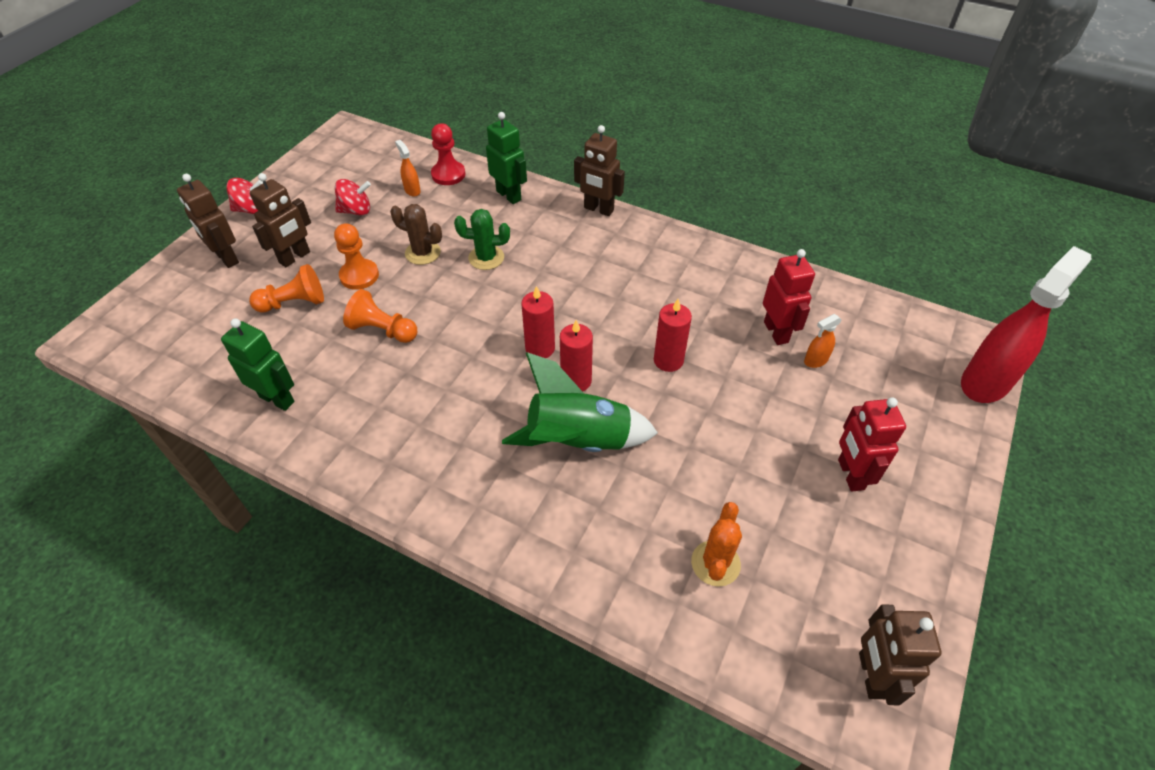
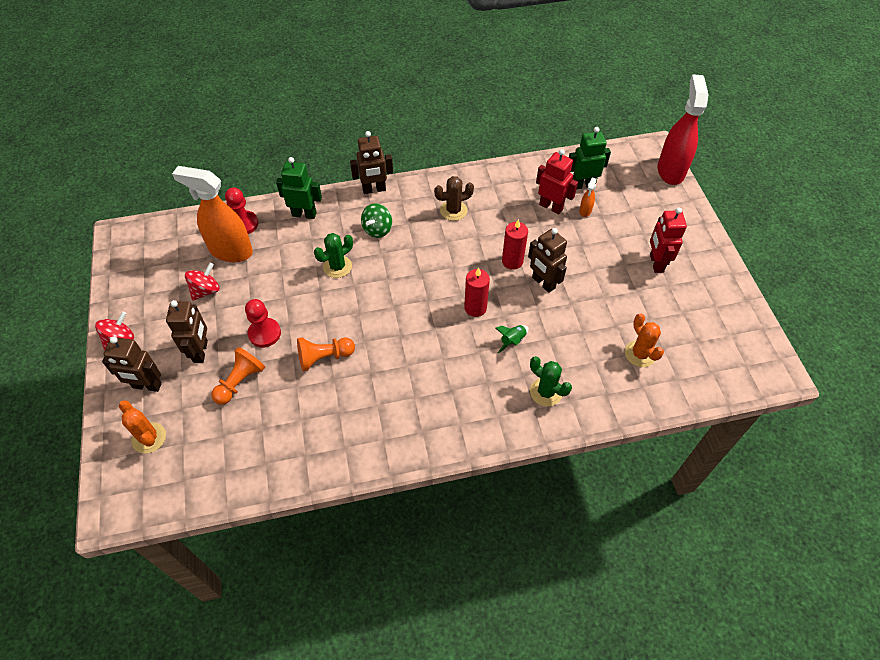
camera: 40 degrees left, 5 degrees up
(179, 300) = (149, 438): none -> orange cactus
(277, 399) = (307, 447): green robot -> green robot (583, 185)
(359, 276) = (264, 333): orange pawn -> red pawn
(412, 190) = (230, 251): orange spray bottle -> orange spray bottle, size x2.39
(422, 253) = (290, 290): brown cactus -> brown cactus (453, 210)
(540, 348) = (434, 302): red candle -> none
(555, 521) = (546, 392): none -> green cactus
(561, 247) = (377, 229): none -> green spinning top
(578, 441) = (512, 341): green rocket -> green rocket, size x0.40
(850, 474) = (656, 263): red robot -> red robot turned 45 degrees clockwise
(871, 675) = (747, 354): brown robot -> brown robot (543, 283)

